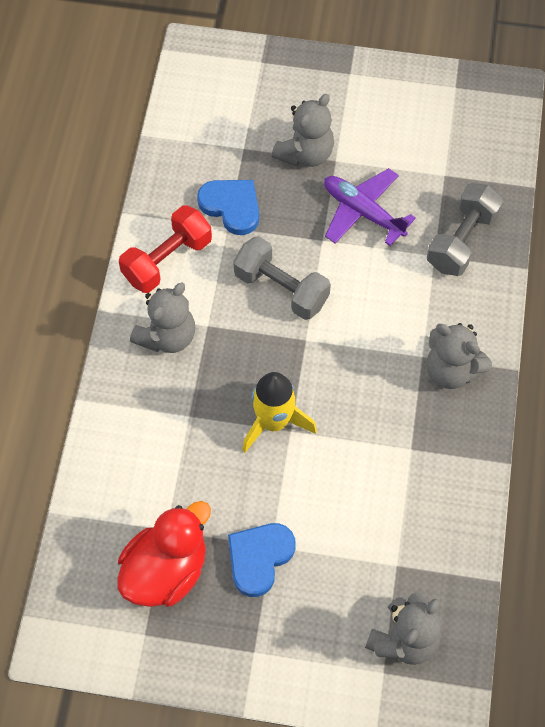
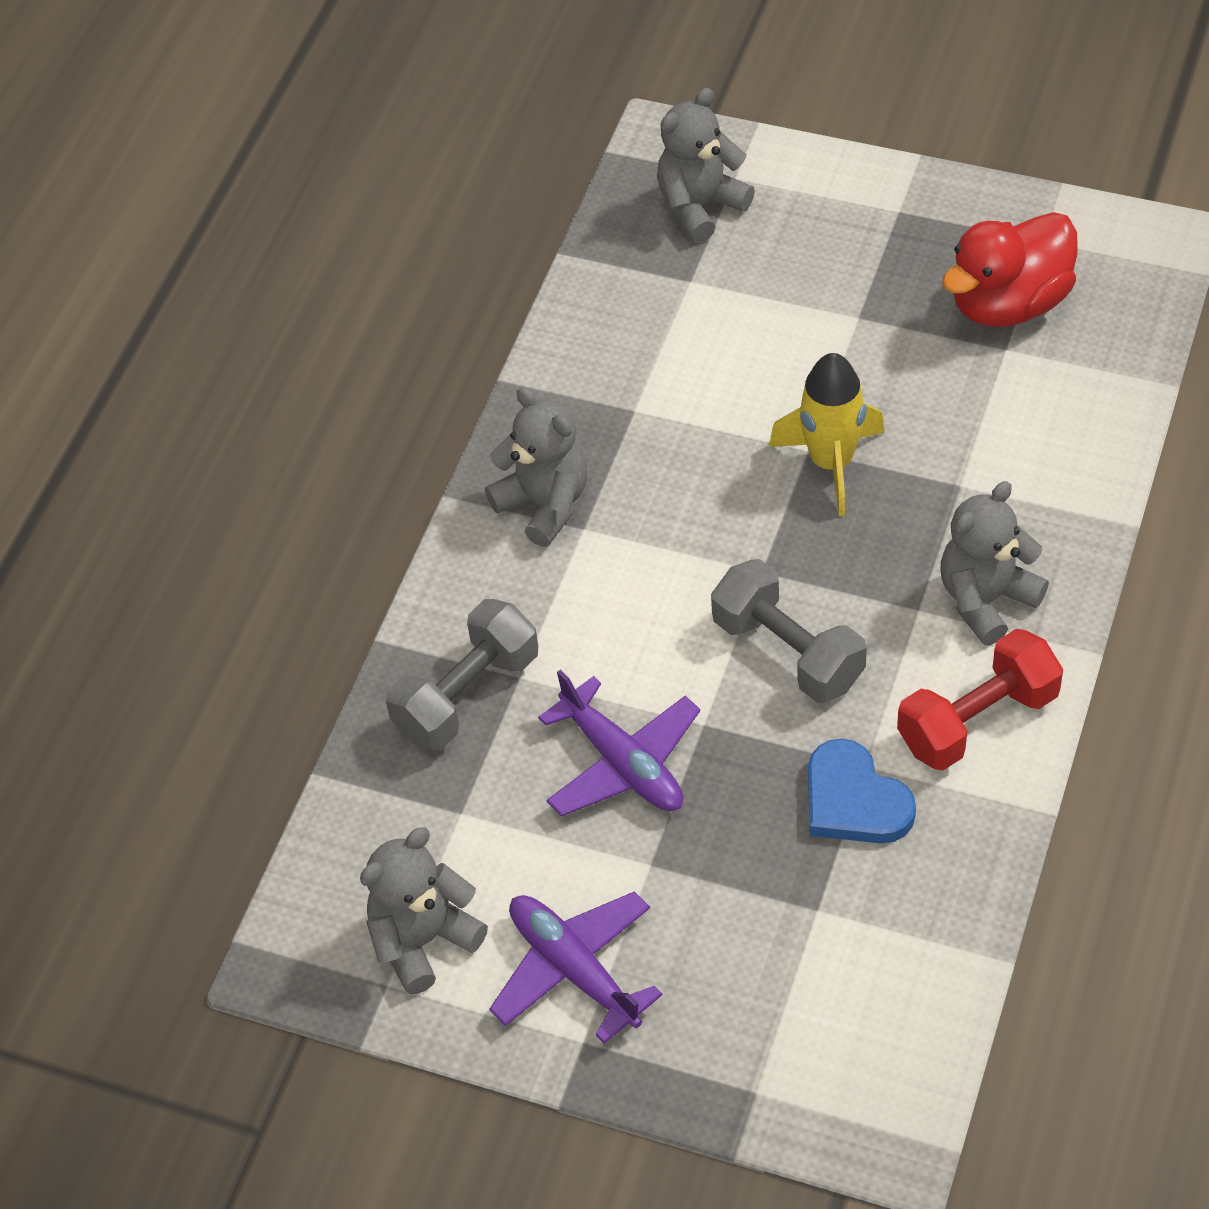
camera: 165 degrees left, 10 degrees down
(259, 558) = (877, 305): blue heart -> none
(305, 153) = (703, 884): grey teddy bear -> grey teddy bear (423, 940)
(362, 104) = (574, 970): none -> purple plane

